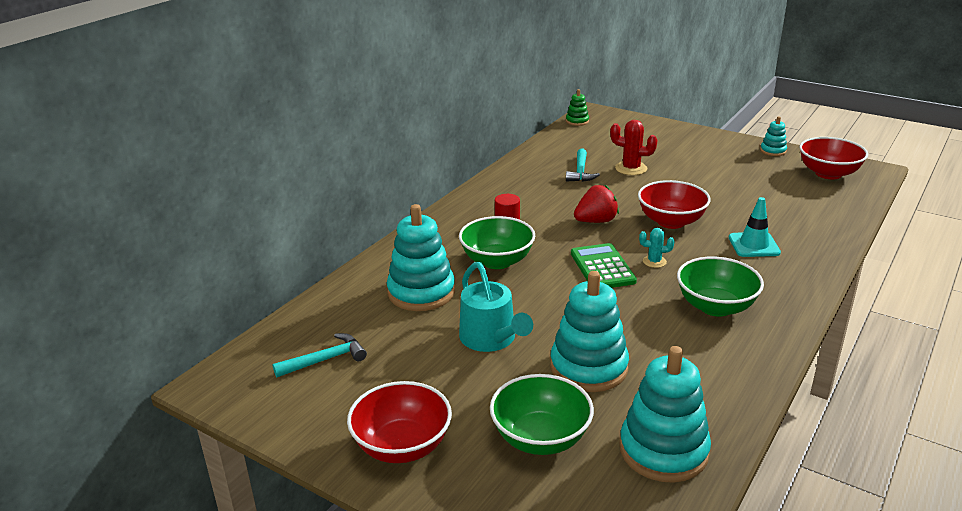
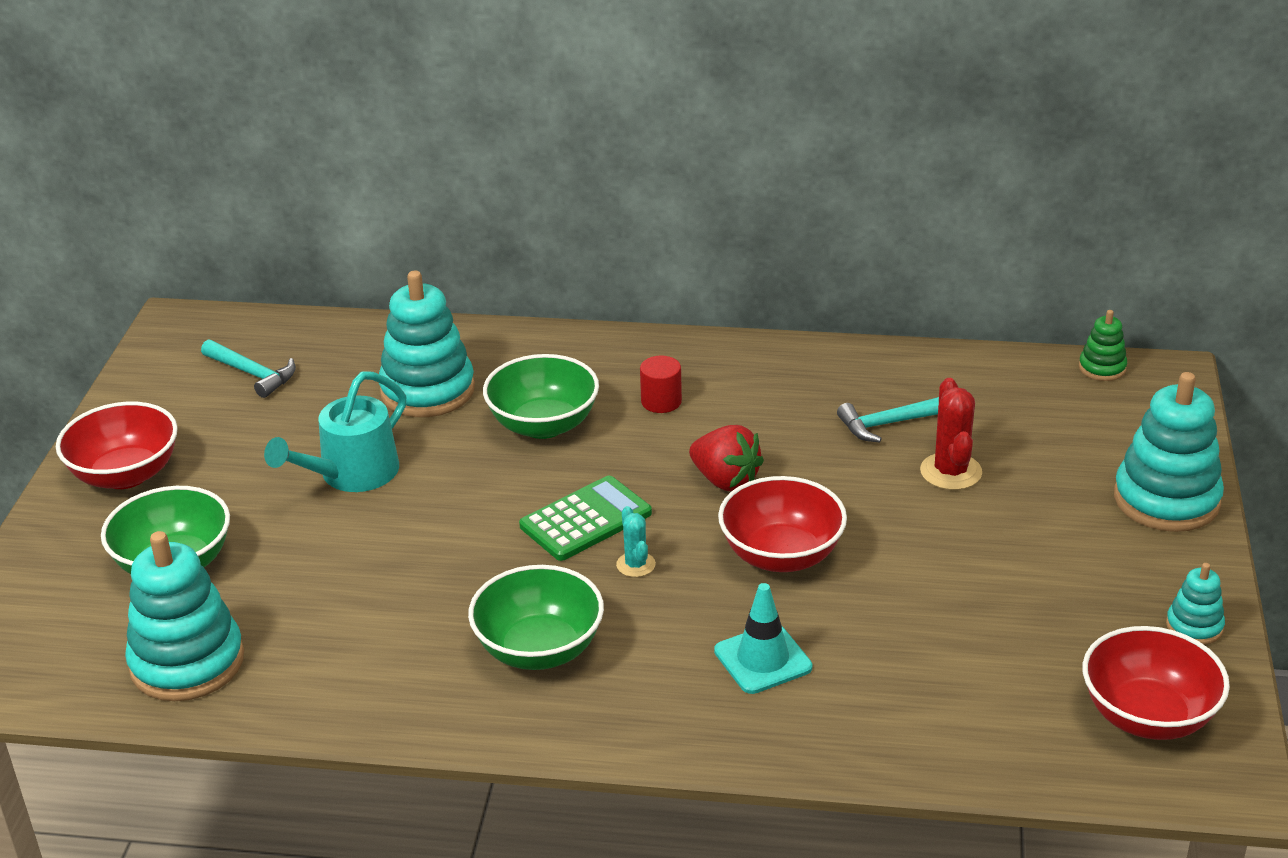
camera: 65 degrees right, 5 degrees up
(588, 367) = (328, 566): turquoise stacking toy -> turquoise stacking toy (1166, 500)

